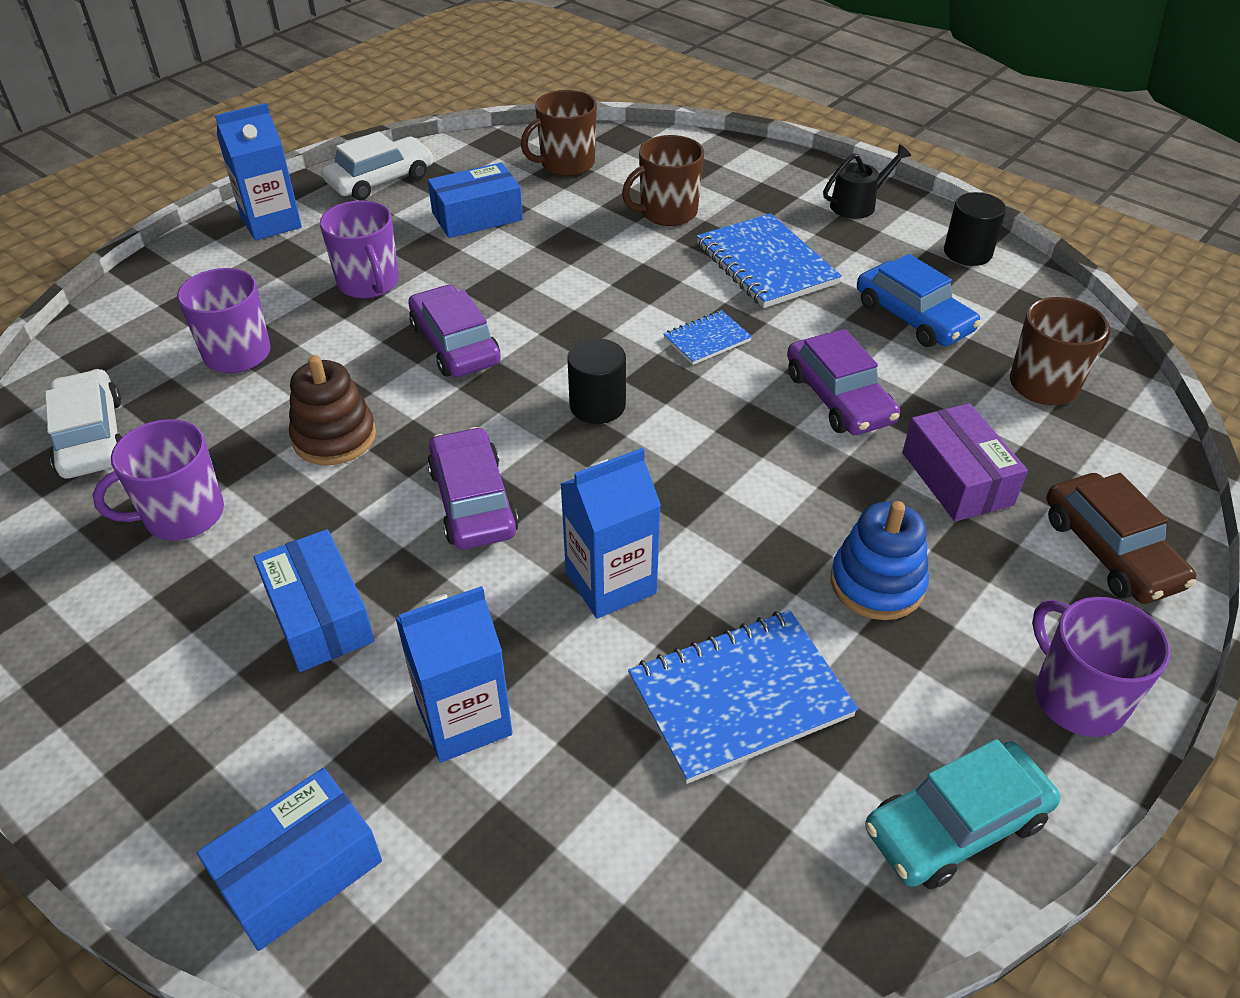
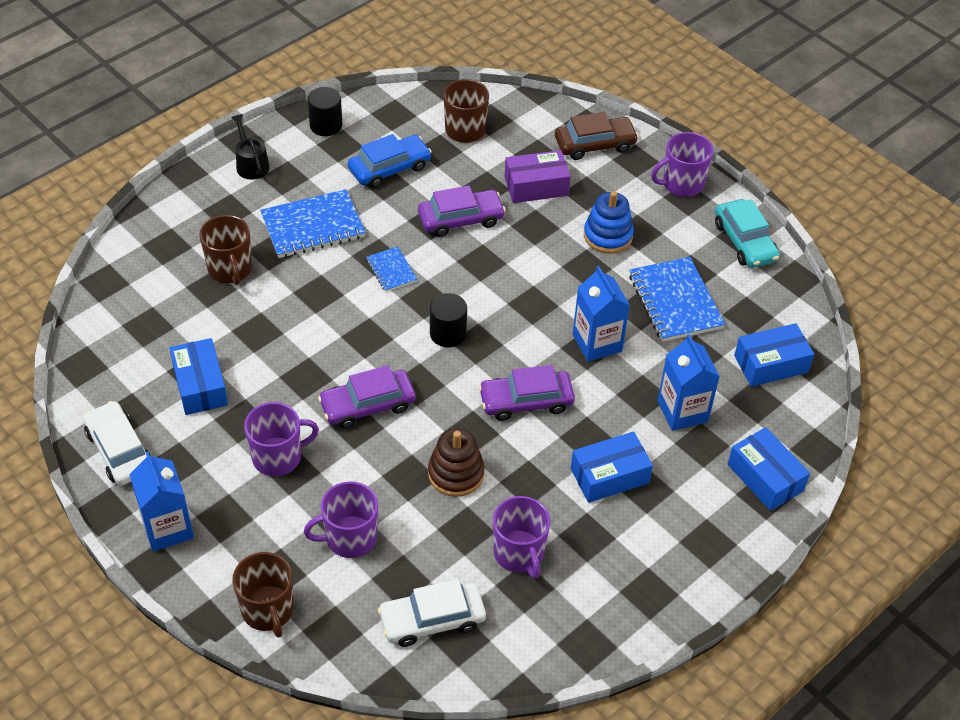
camera: 85 degrees left, 5 degrees up
(566, 164) = (136, 322): brown mug -> brown mug (268, 610)
(604, 882) = (771, 364): none -> blue box

